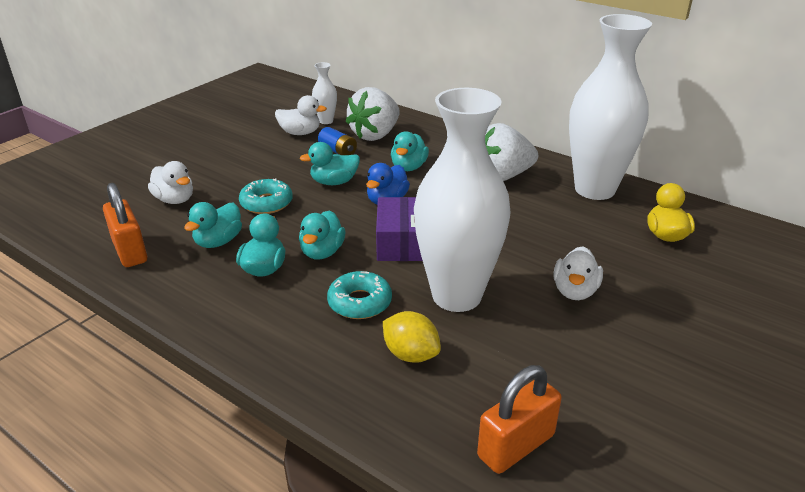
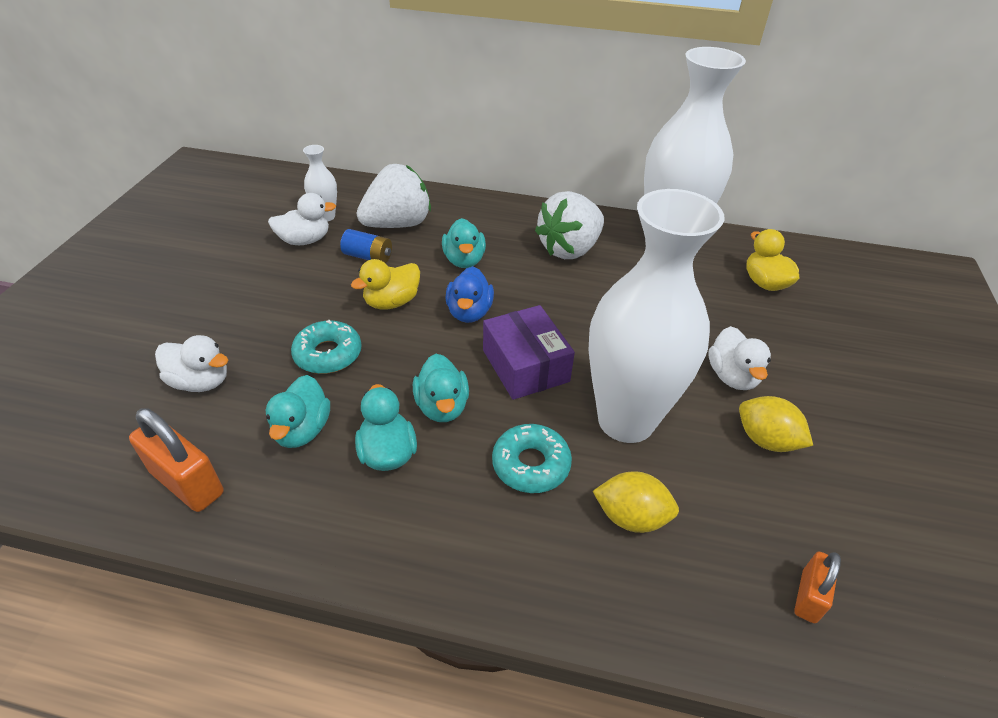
camera: 25 degrees left, 10 degrees up
(334, 182) = (392, 302): turquoise duck -> yellow duck
(375, 135) = (398, 224): white strawberry -> white strawberry turned 135 degrees counterclockwise
(516, 446) = (808, 596): orange padlock -> orange padlock, size x0.60
(568, 340) = (766, 440): none -> yellow lemon

